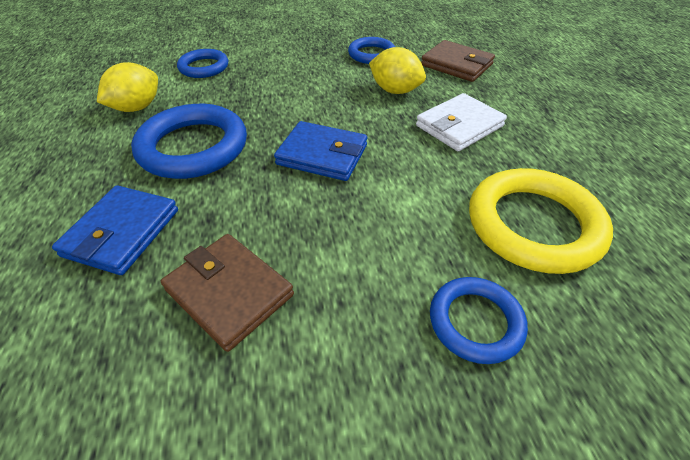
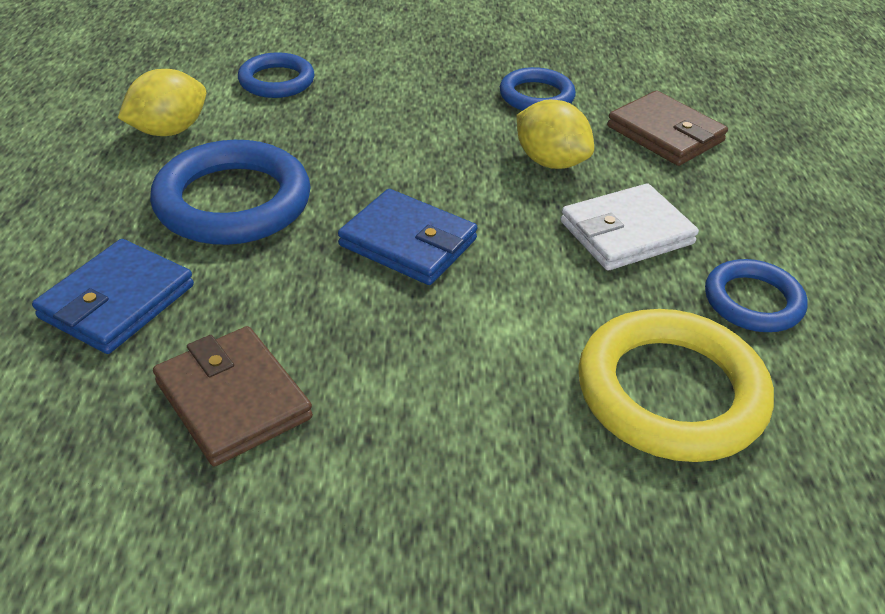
camera: 10 degrees right, 5 degrees down
(475, 322) = (533, 496): blue ring -> blue ring (753, 301)

